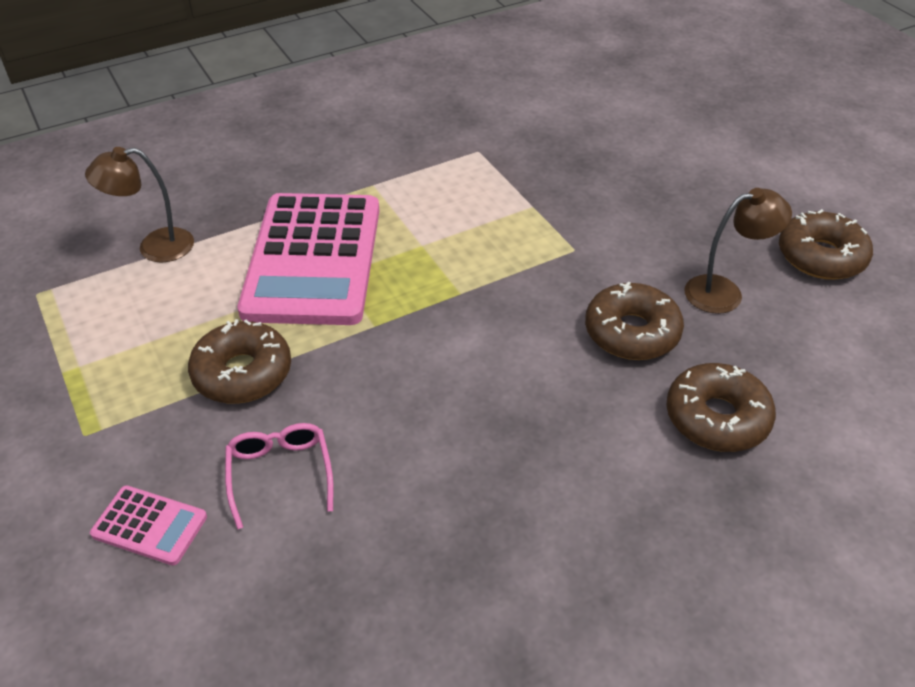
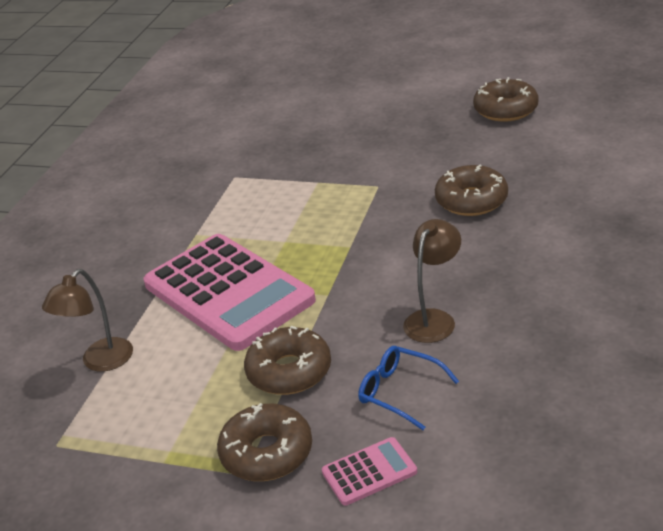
camera: 40 degrees left, 10 degrees down
(280, 475) = (400, 392): pink glasses -> blue glasses
(717, 418) = (569, 205): brown donut -> brown donut (267, 453)
(724, 292) = (486, 153): brown lamp -> brown lamp (434, 319)

